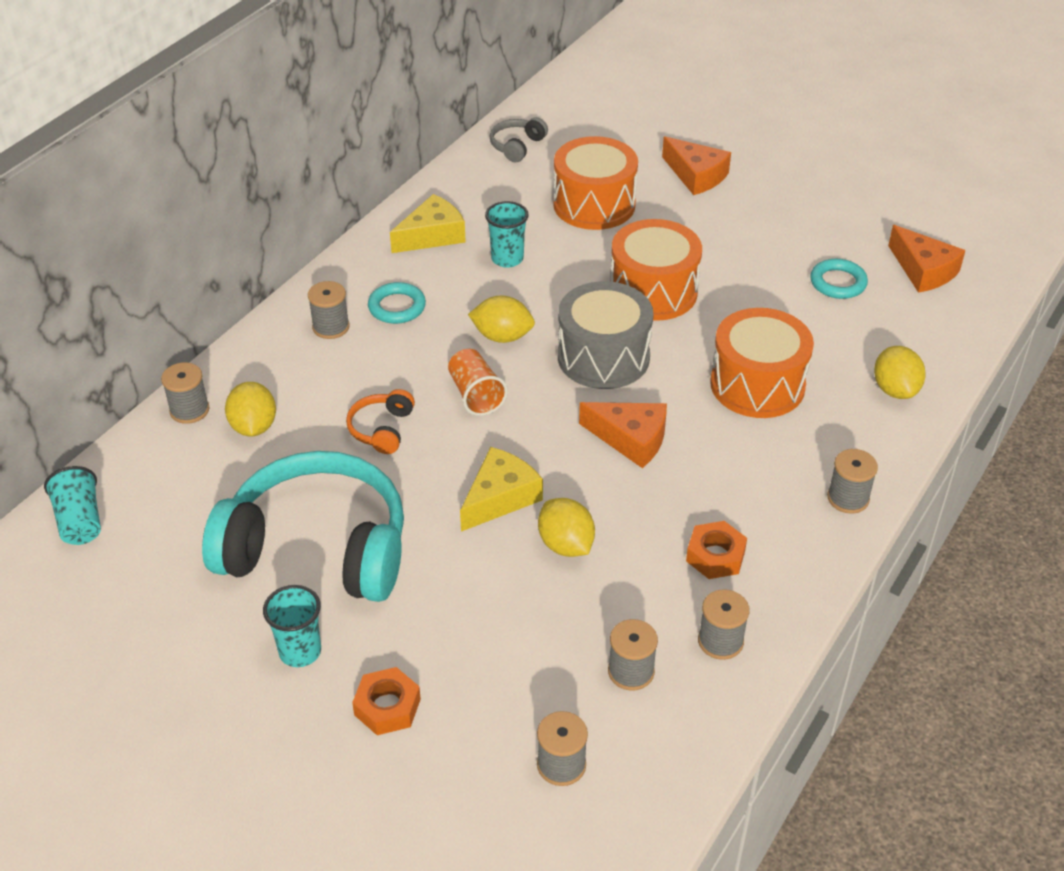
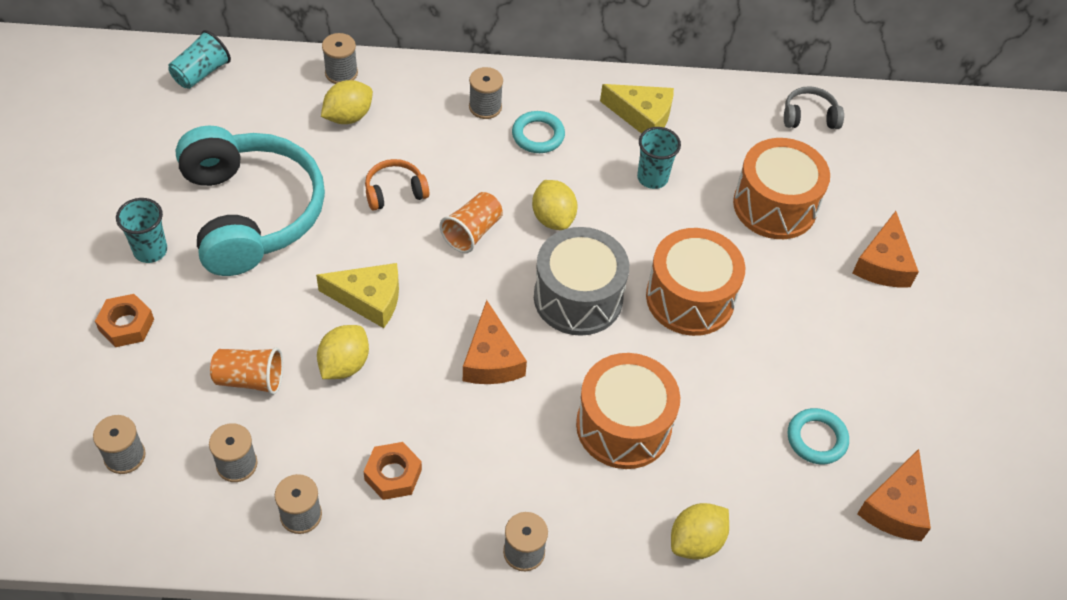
camera: 55 degrees right, 10 degrees up
(533, 624) = (250, 379): none -> orange cup

